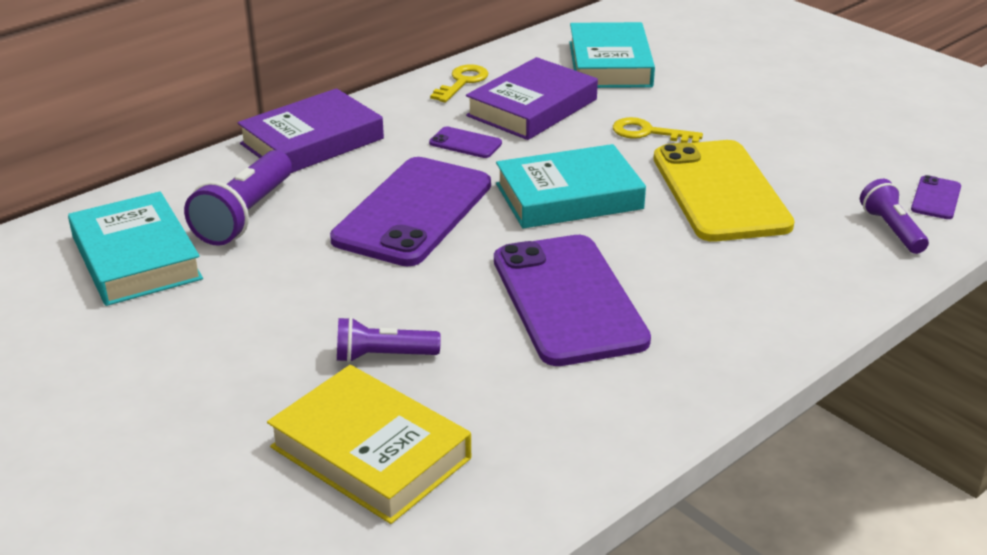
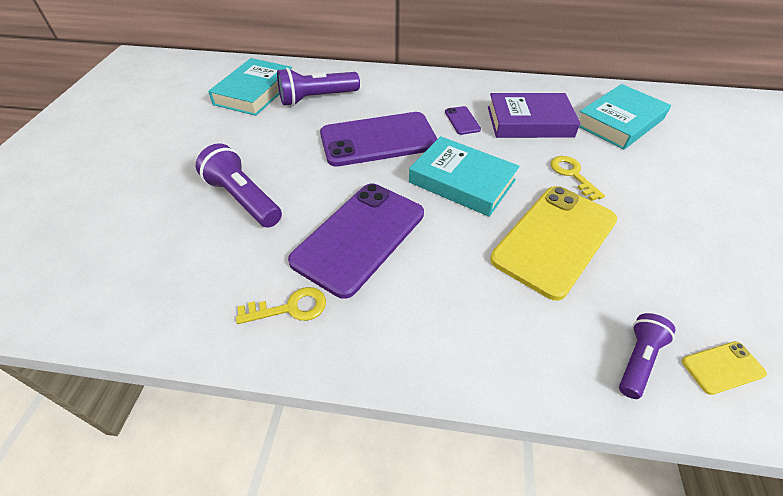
camera: 50 degrees right, 15 degrees up
(312, 141) = (399, 81): purple book -> none
(370, 452) = (159, 240): yellow book -> none
(383, 356) = (243, 199): purple flashlight -> purple flashlight, size x1.61
(462, 82) = (516, 89): yellow key -> yellow key (290, 308)
(936, 198) = (722, 367): purple phone -> yellow phone

